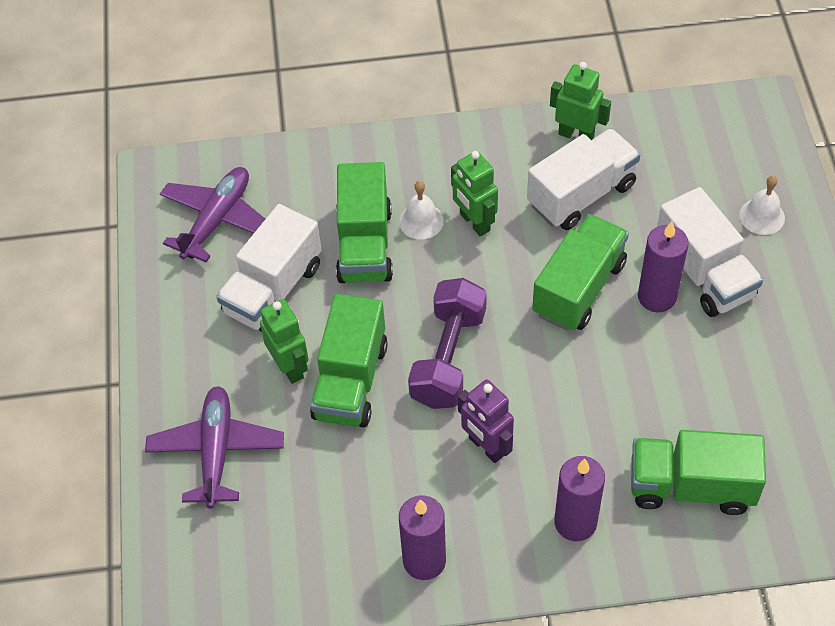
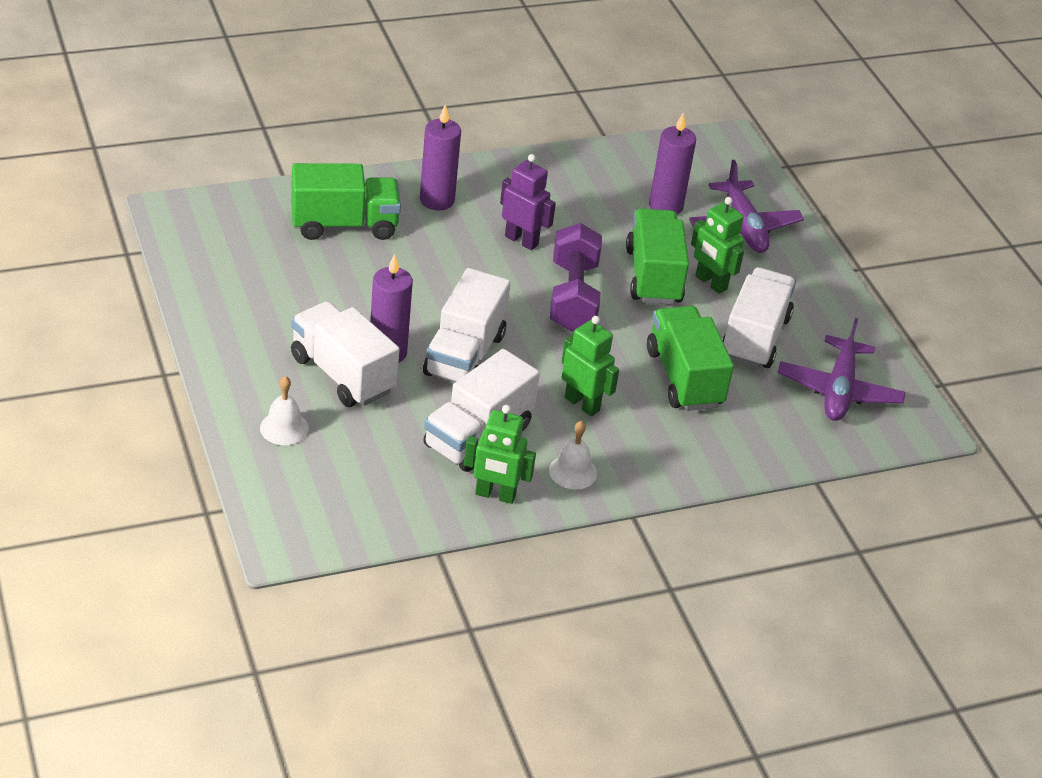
camera: 160 degrees right, 15 degrees down
(421, 221) = (636, 402): white bell -> white bell (573, 472)
(424, 560) = (550, 175): purple candle -> purple candle (665, 206)
(579, 288) = (464, 355): green truck -> white truck

